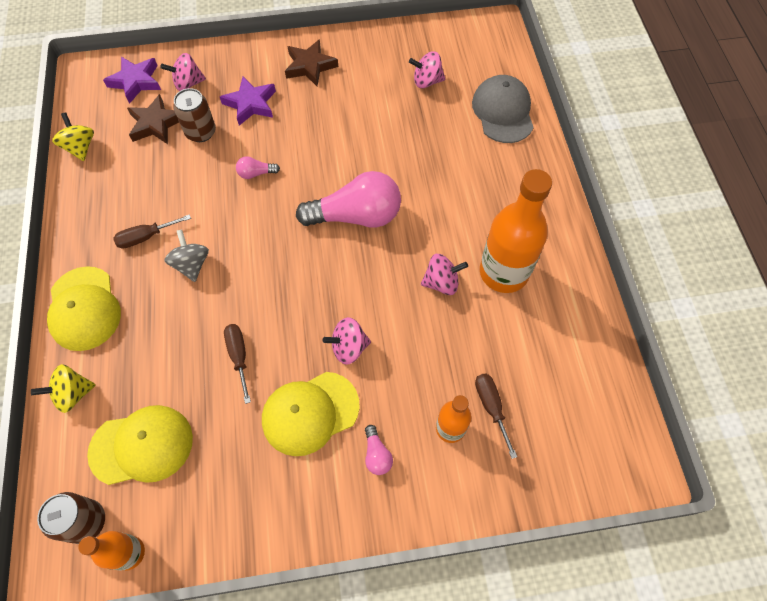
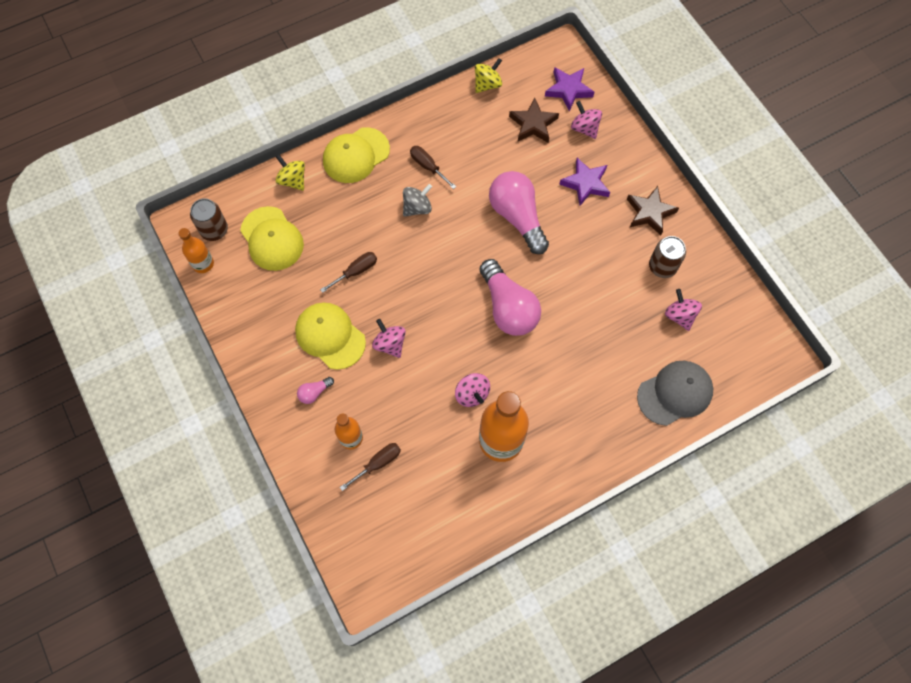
camera: 70 degrees right, 5 degrees up
(201, 132) = (539, 160): brown can -> brown can (662, 266)
(256, 173) = (517, 217): pink light bulb -> pink light bulb, size x2.36

